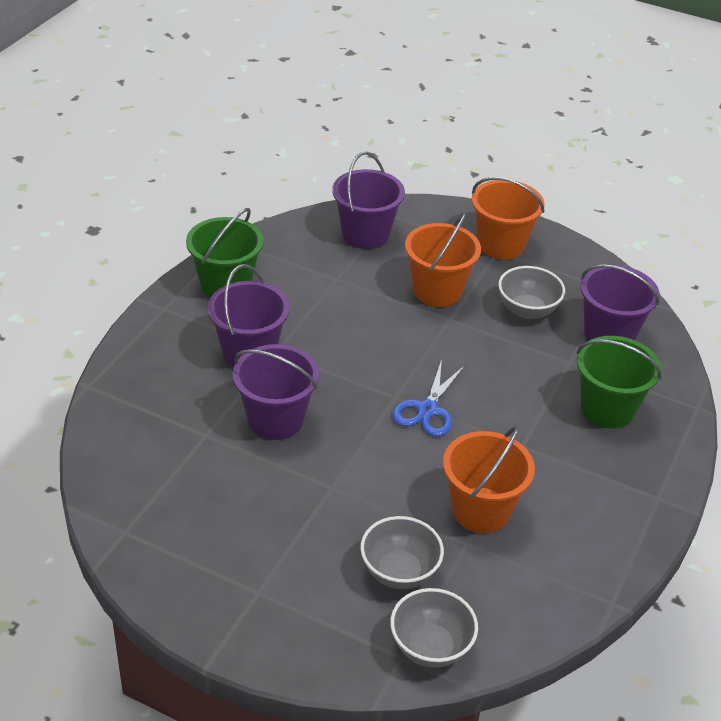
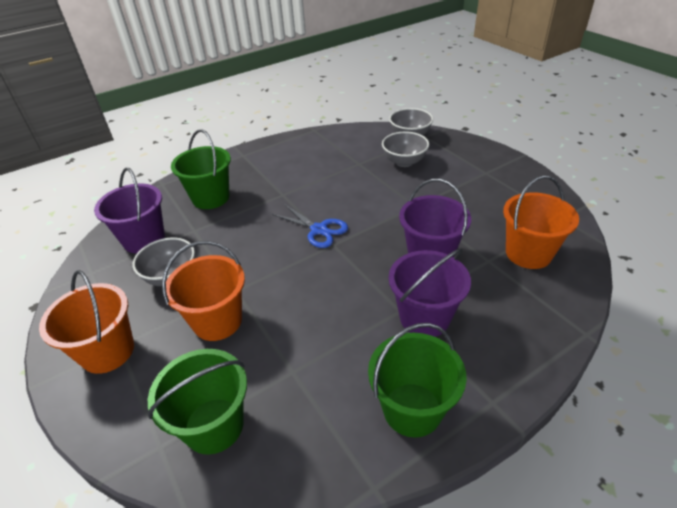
camera: 145 degrees left, 0 degrees up
(365, 234) = (214, 425): purple bucket -> green bucket
(428, 410) = (319, 230): blue scissors -> blue scissors turned 75 degrees clockwise
(481, 510) = (338, 173): orange bucket -> orange bucket (528, 253)

